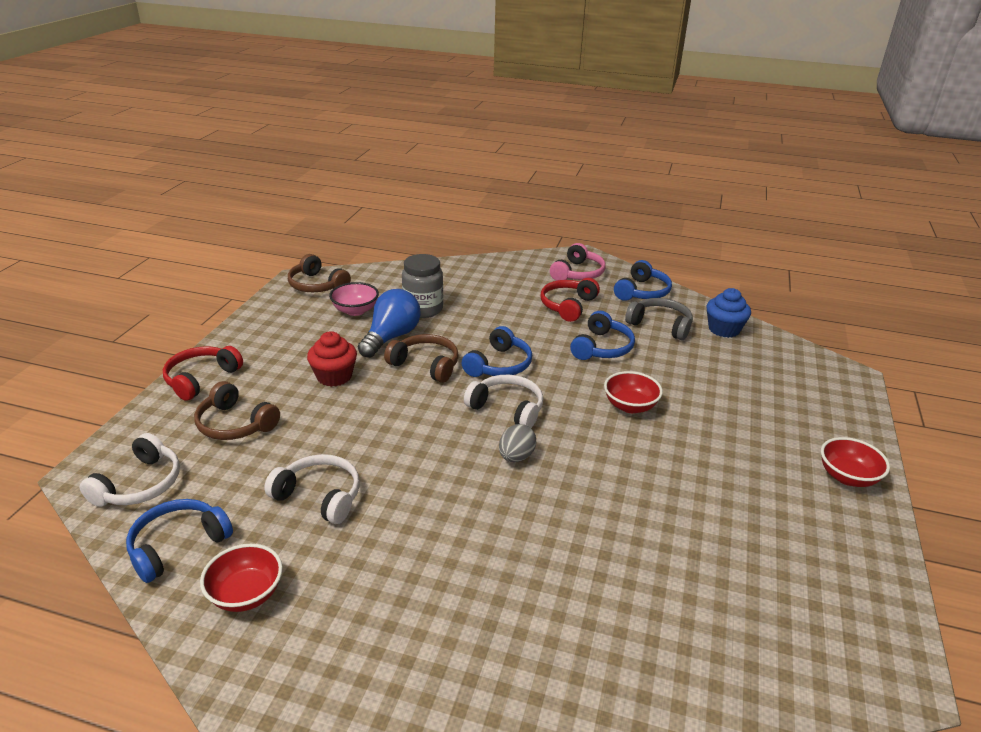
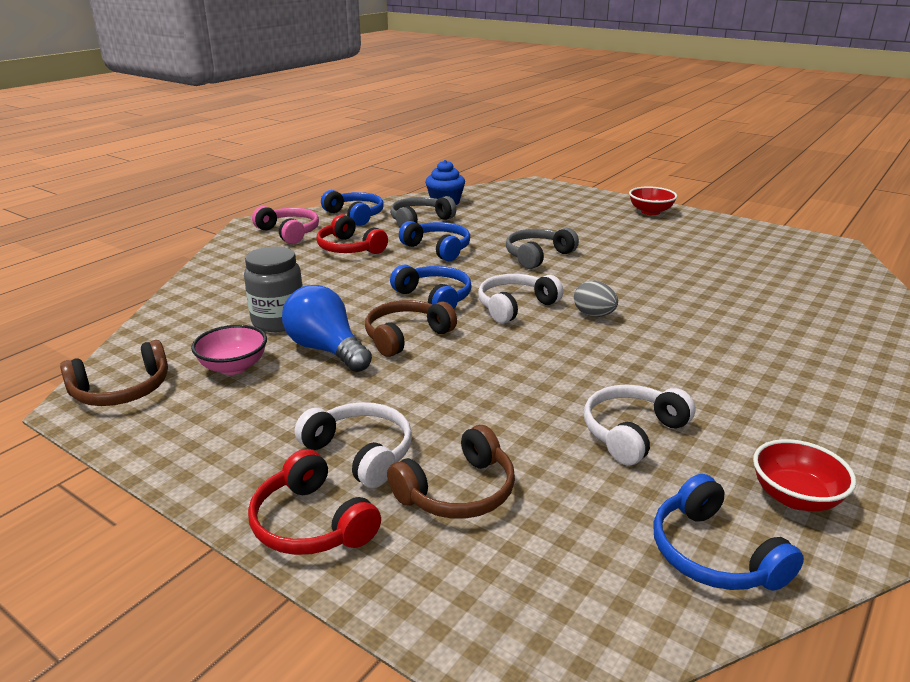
camera: 70 degrees left, 5 degrees down
(140, 484) = (575, 596): white headphones -> white headphones (360, 453)
(334, 376) = (389, 399): red cupcake -> none
(630, 406) = (537, 256): red bowl -> grey headphones

